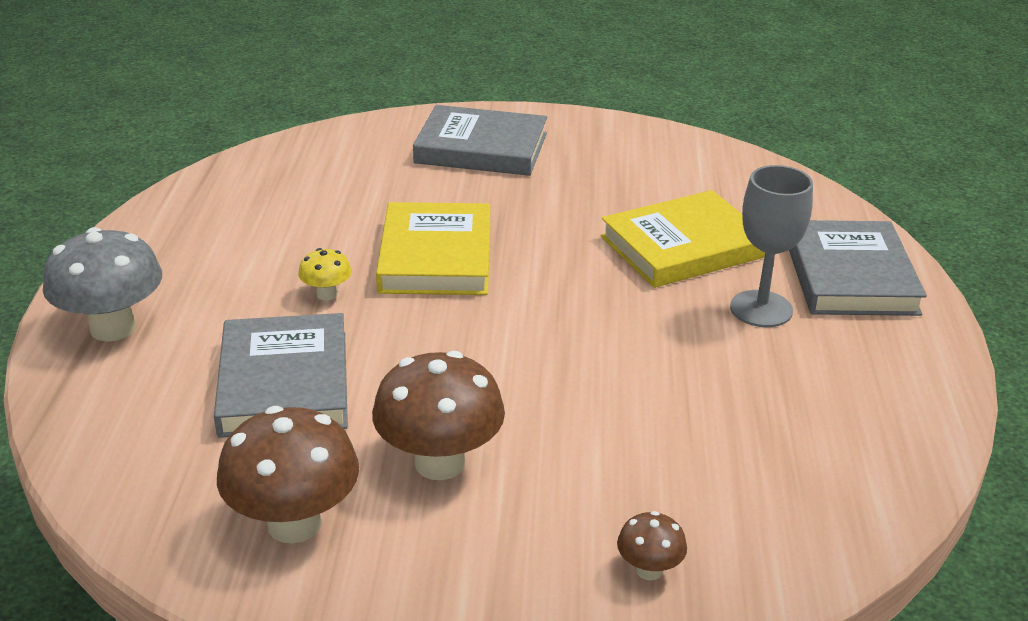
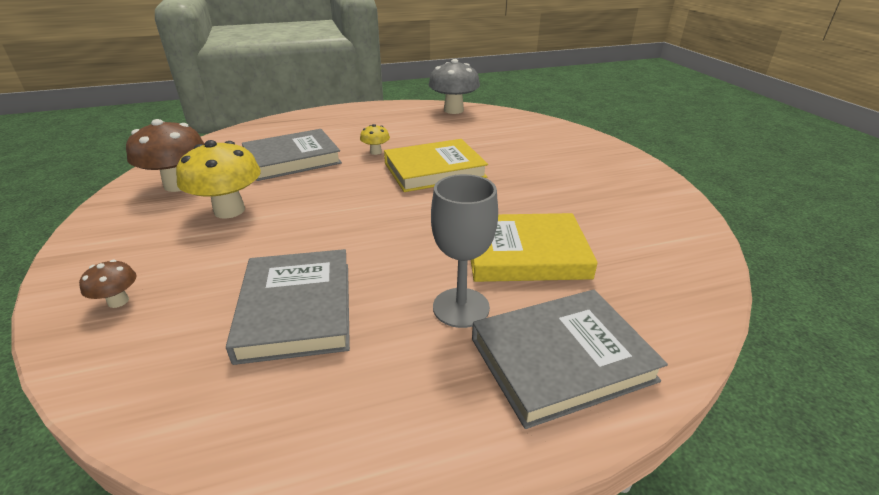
camera: 70 degrees right, 0 degrees up
(113, 328) = (322, 119): grey mushroom -> grey mushroom (453, 110)
(439, 463) = (229, 210): brown mushroom -> yellow mushroom
(481, 148) = (575, 158): grey book -> grey book (296, 309)
(683, 246) = (525, 253): yellow book -> yellow book turned 45 degrees counterclockwise

